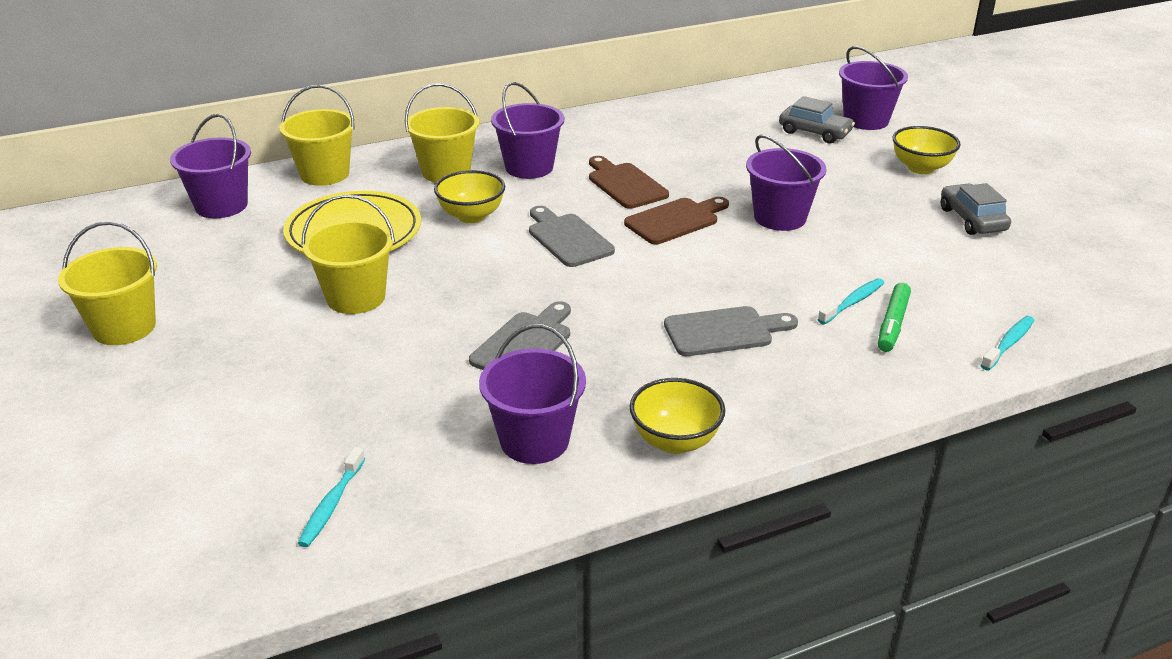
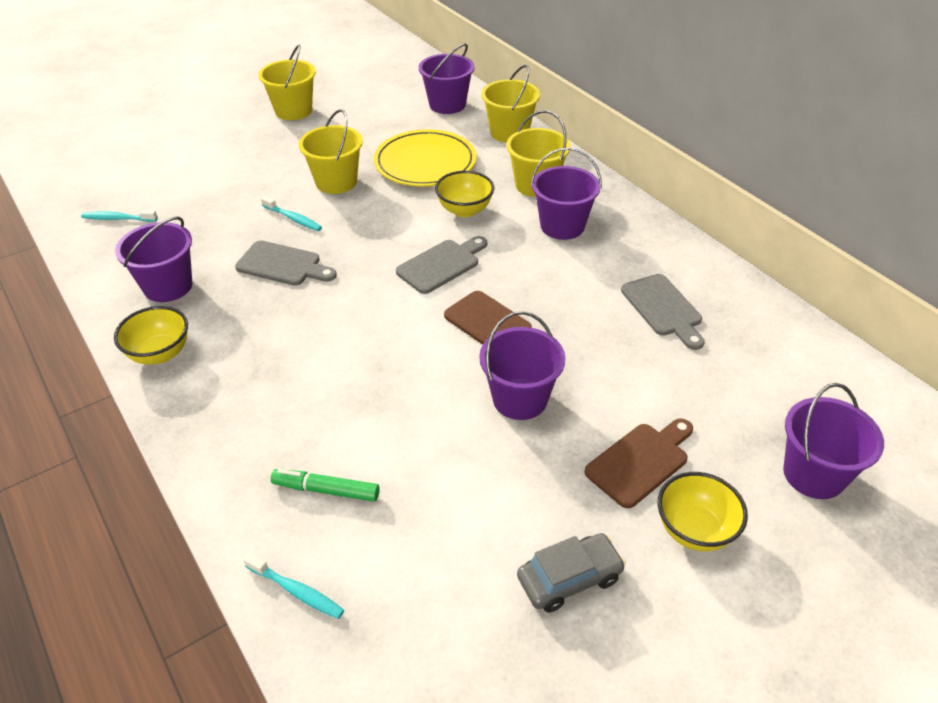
camera: 80 degrees right, 10 degrees up
(625, 184) = (552, 286): brown cutting board -> brown cutting board (640, 462)
(724, 331) = (305, 370): grey cutting board -> grey cutting board (663, 308)
(814, 132) = (746, 423): grey car -> none
(853, 302) = (363, 459): turquoise toothbrush -> turquoise toothbrush (293, 218)

